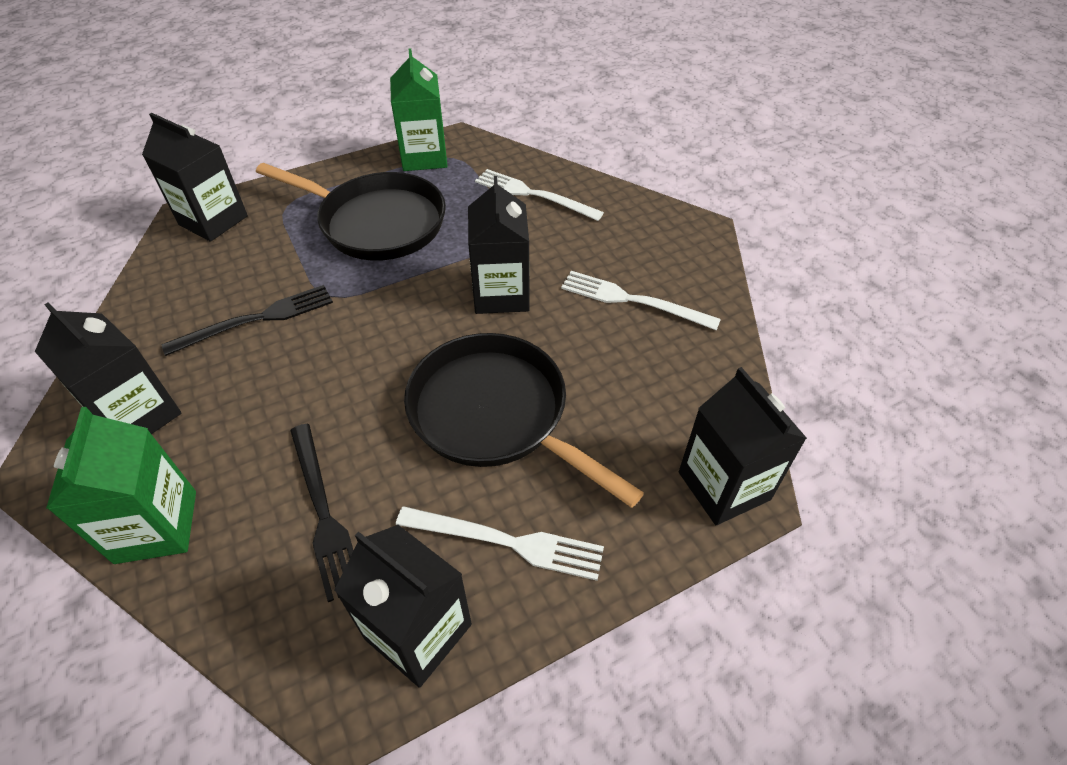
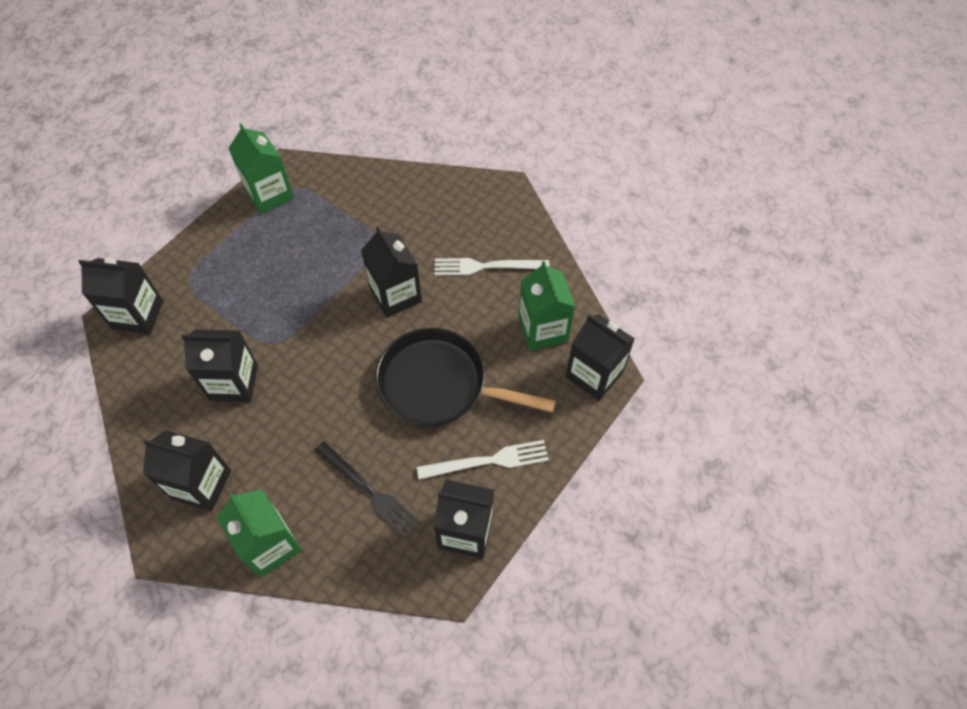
camera: 25 degrees left, 10 degrees up
(257, 319) = (234, 383): black fork -> black carton
(376, 222) = (269, 269): black pan -> none
(533, 195) = (374, 201): white fork -> none
(674, 398) = (543, 329): none -> green carton

